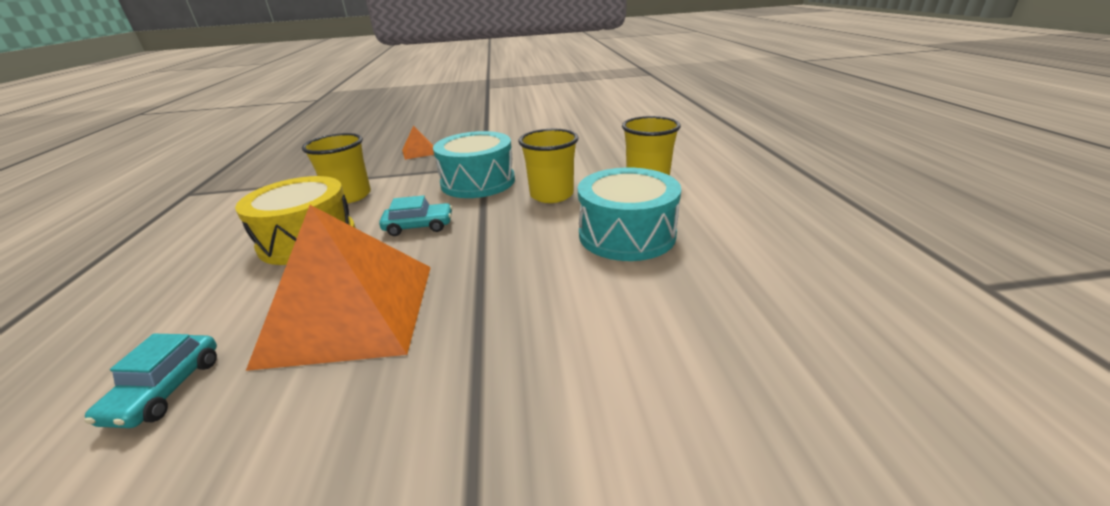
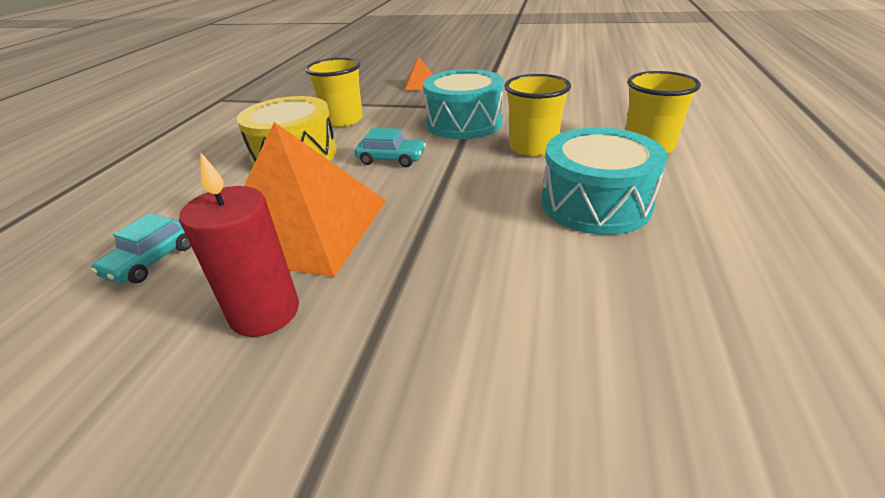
camera: 20 degrees right, 5 degrees up
(341, 411) = (265, 312): none -> red candle

